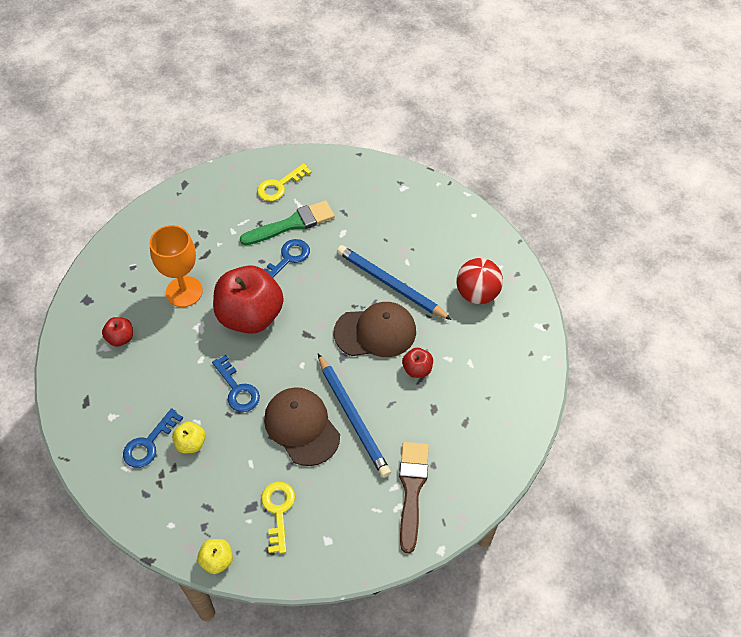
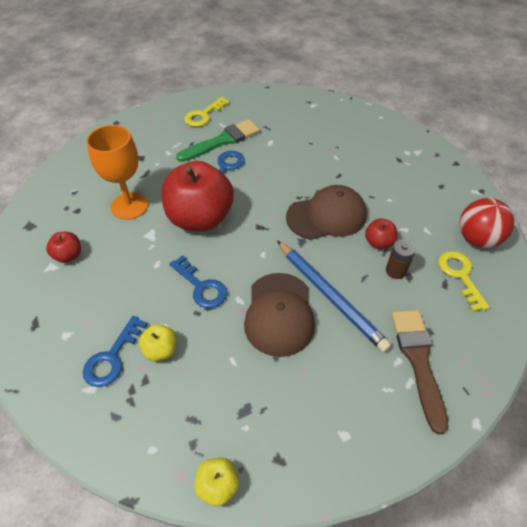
camera: 10 degrees left, 5 degrees down
(278, 511) = (277, 410): yellow key -> yellow key (460, 275)
(302, 427) = (279, 314): brown cap -> brown cap turned 135 degrees counterclockwise
(391, 284) = (327, 176): blue pencil -> none
(423, 401) = (396, 271): none -> brown battery
(477, 294) = (409, 173): red ball -> red ball (477, 239)

